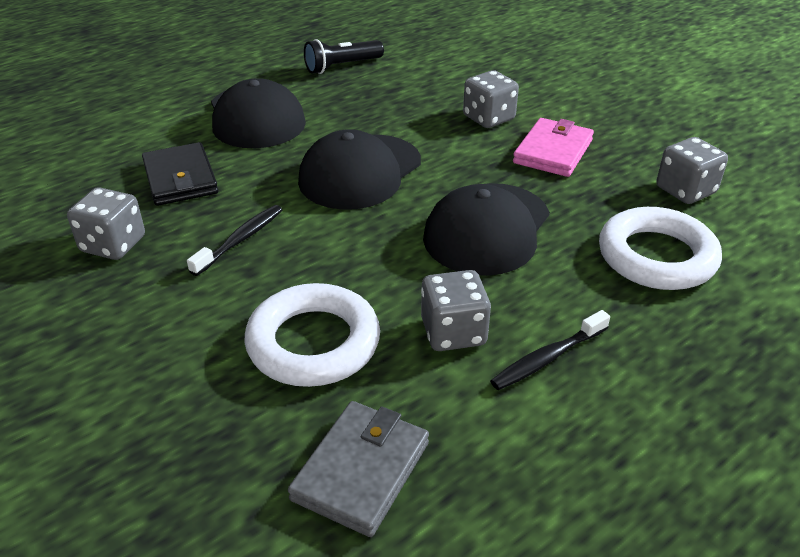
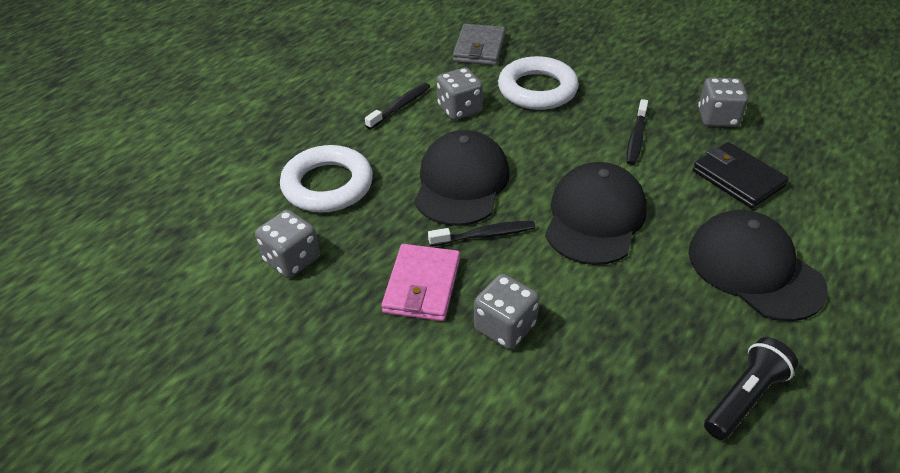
camera: 165 degrees right, 5 degrees up
(479, 177) = (485, 235): none -> black toothbrush

